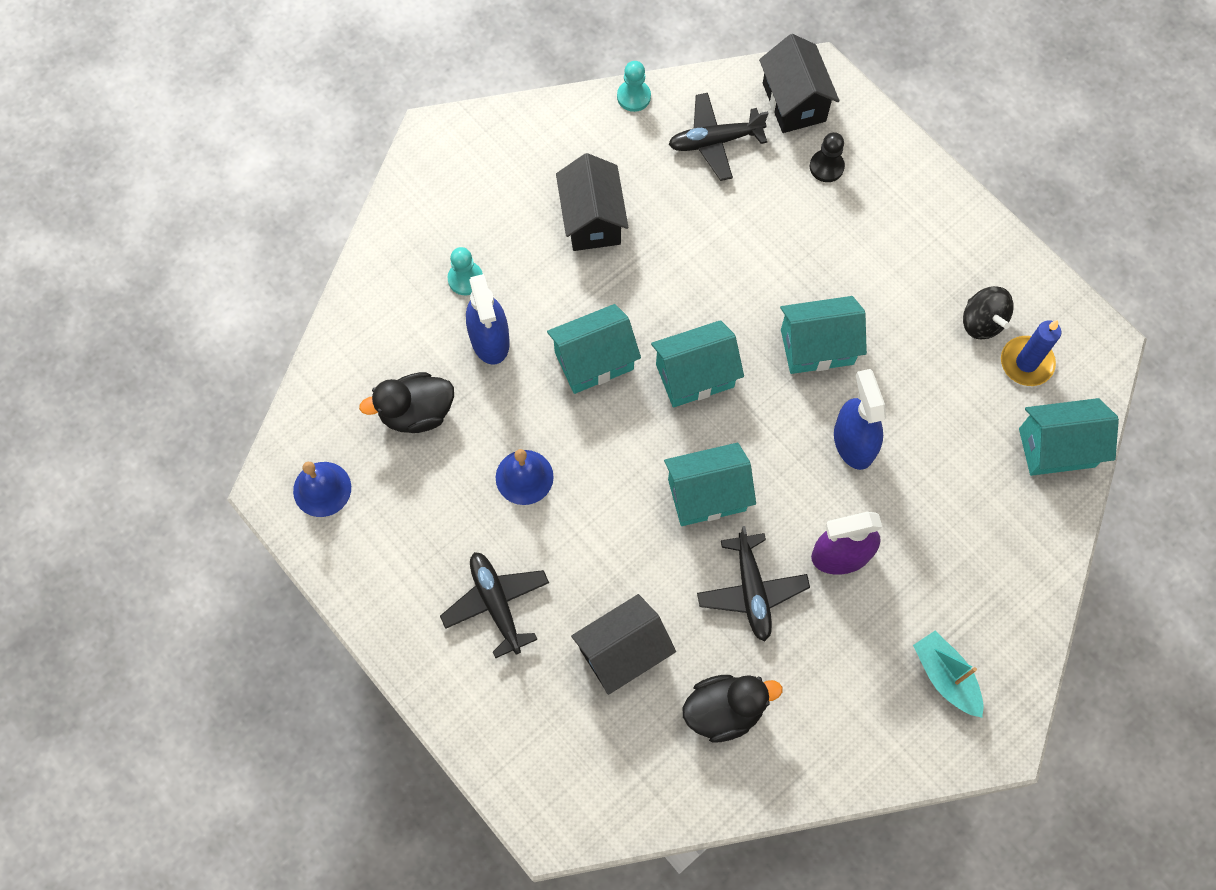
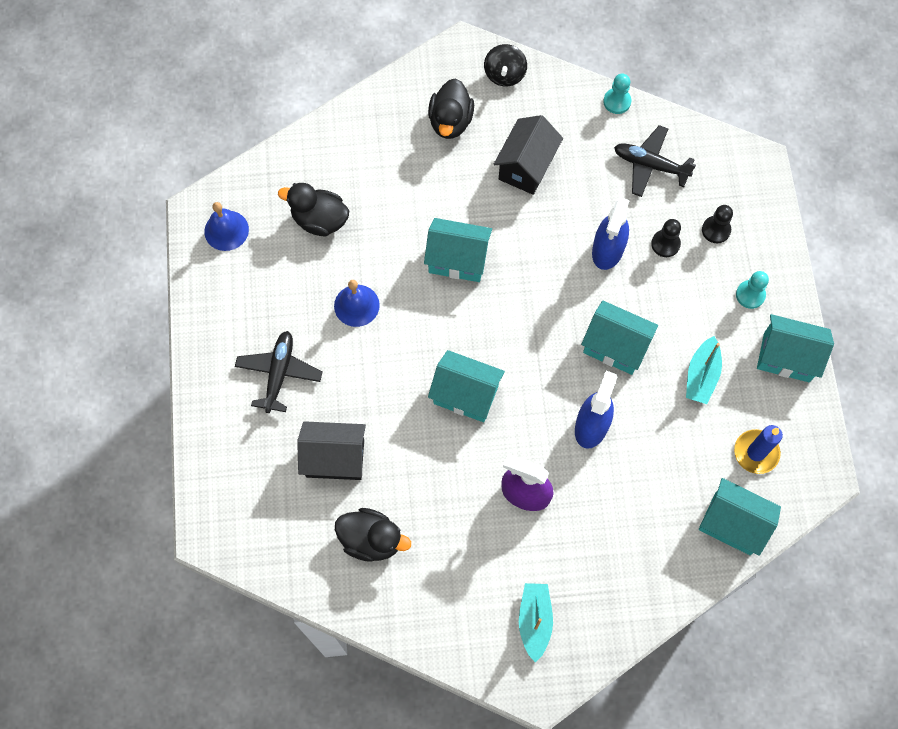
camera: 35 degrees right, 0 degrees up
(465, 279) = (414, 154): turquoise pawn -> turquoise pawn (750, 295)
(478, 221) = (450, 121): none -> black duck
(490, 339) = (401, 202): blue spray bottle -> blue spray bottle (608, 250)
(694, 375) = (517, 312): turquoise house -> turquoise house (786, 357)
(751, 591) = (448, 476): black plane -> none
(788, 211) = (665, 244): none -> black pawn
(794, 102) = (727, 172): black house -> none
(920, 321) = (701, 375): none -> turquoise boat
(982, 322) = (745, 404): black spinning top -> black spinning top (504, 74)

